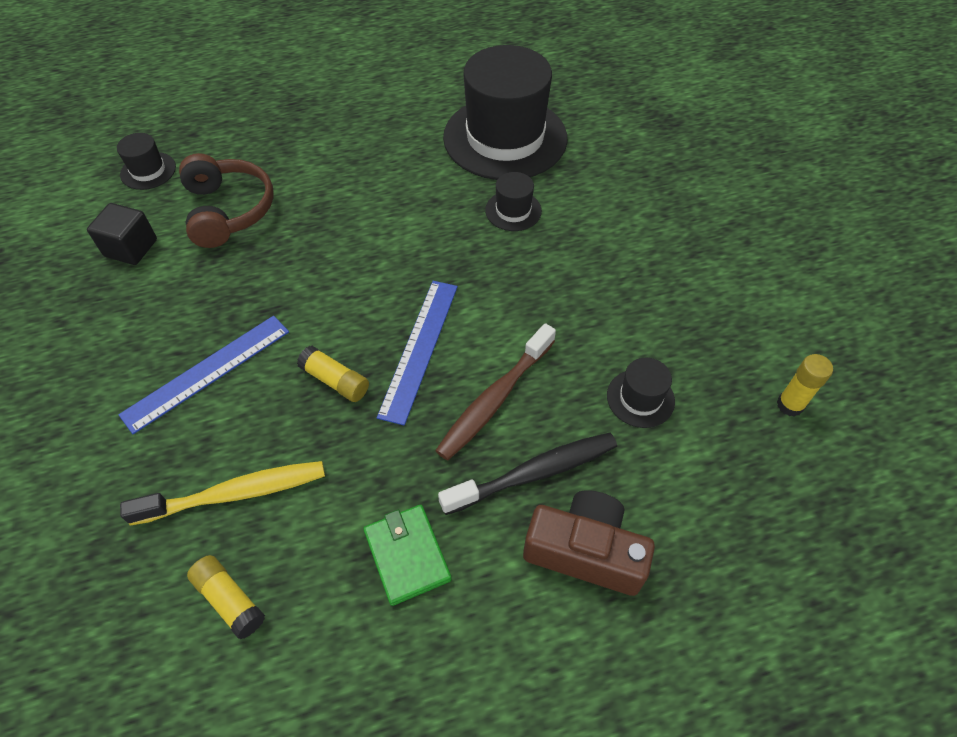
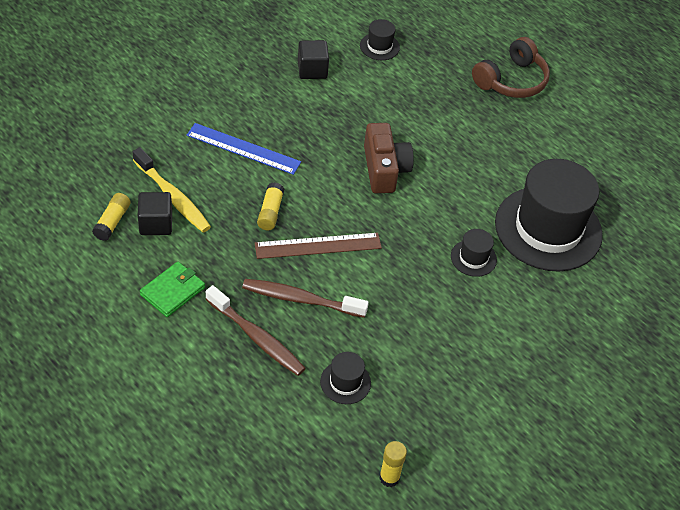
camera: 60 degrees right, 5 degrees down
(228, 210) = (372, 102): brown headphones -> brown headphones (511, 80)
(270, 535) = (156, 224): none -> black cube
(419, 349) = (318, 246): blue ruler -> brown ruler
(535, 473) = (257, 338): black toothbrush -> brown toothbrush
(585, 551) = (216, 380): brown camera -> brown camera (384, 169)

